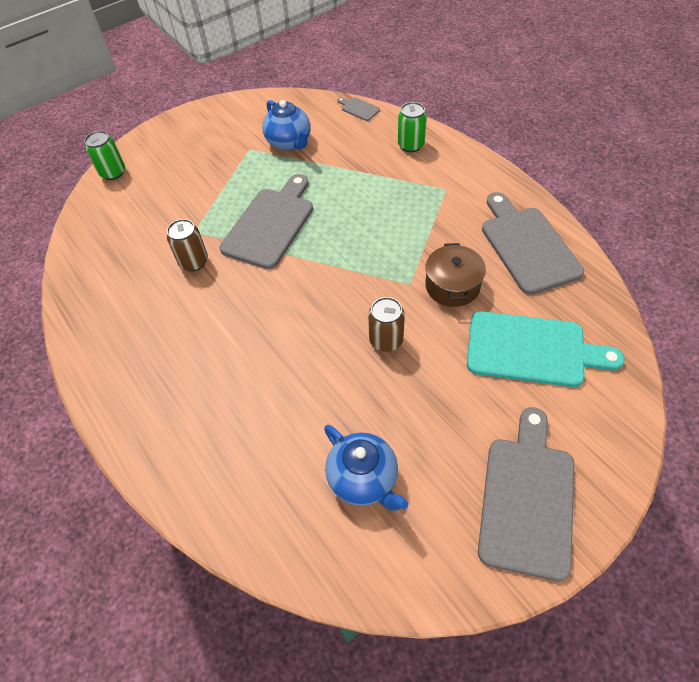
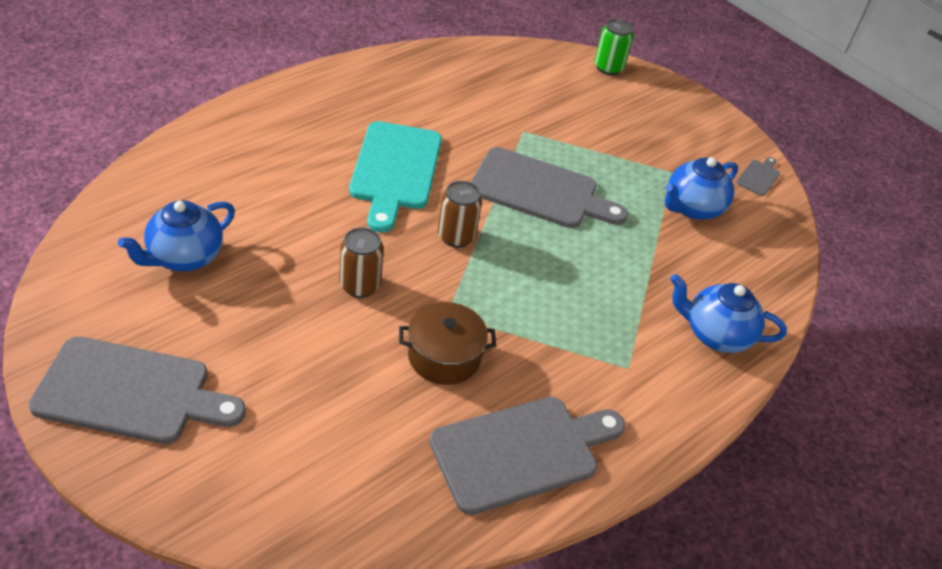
camera: 75 degrees right, 10 degrees down
(194, 262) = (477, 132): brown can -> brown can (456, 236)
(359, 109) = (783, 280): grey cutting board -> grey cutting board (758, 176)
(411, 145) = (715, 334): green can -> blue teapot
(532, 349) = (335, 429): turquoise cutting board -> turquoise cutting board (395, 170)

